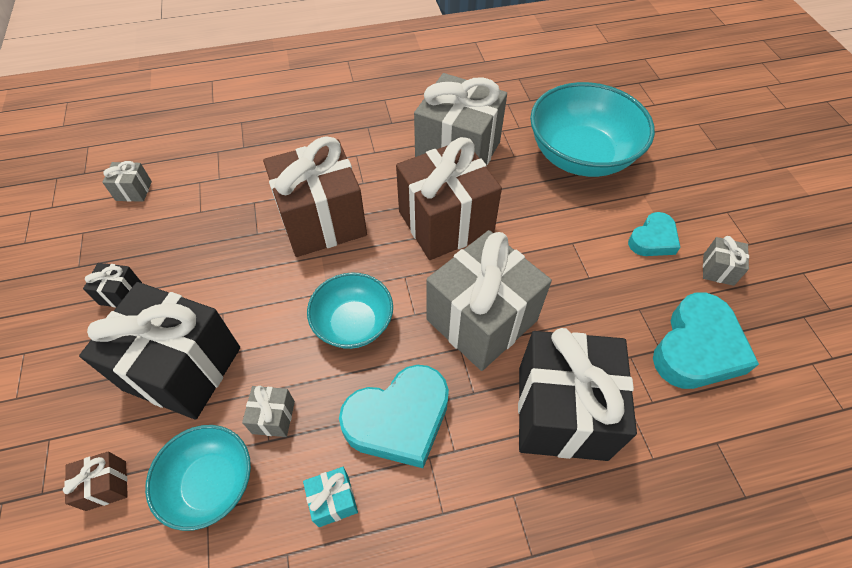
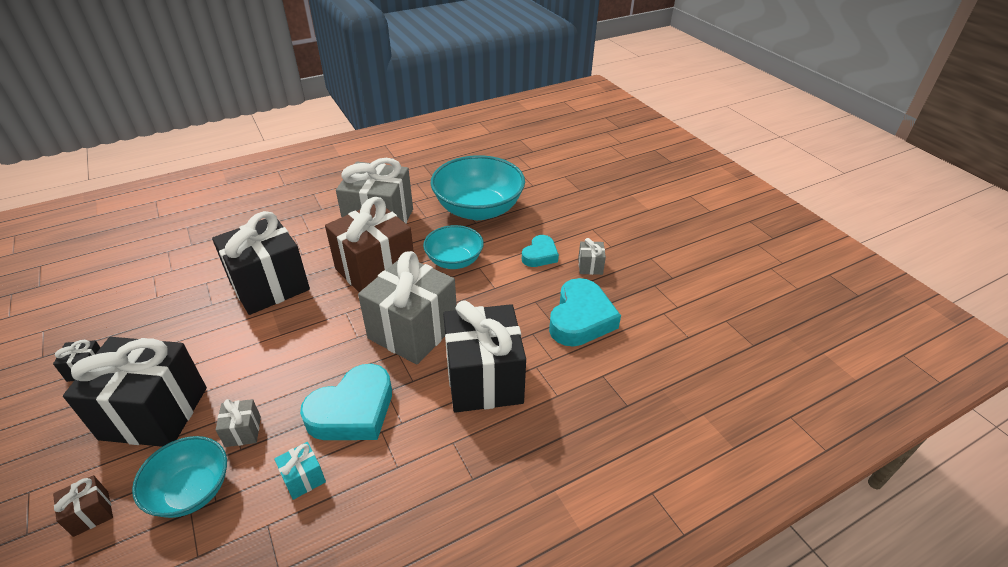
camera: 15 degrees left, 15 degrees down
(134, 191) = (90, 292): grey gift -> none
(322, 221) = (269, 286): brown gift -> black gift
(353, 323) = (306, 352): turquoise bowl -> turquoise bowl (454, 260)

